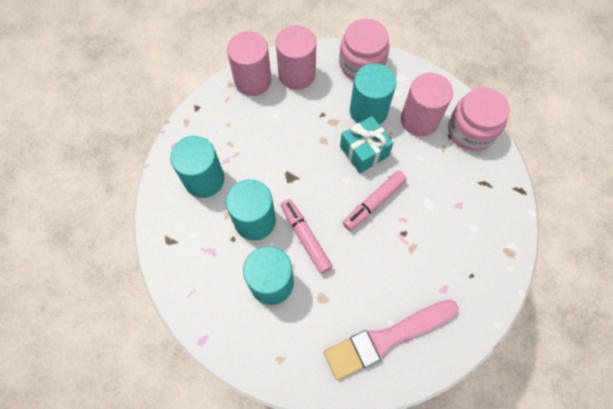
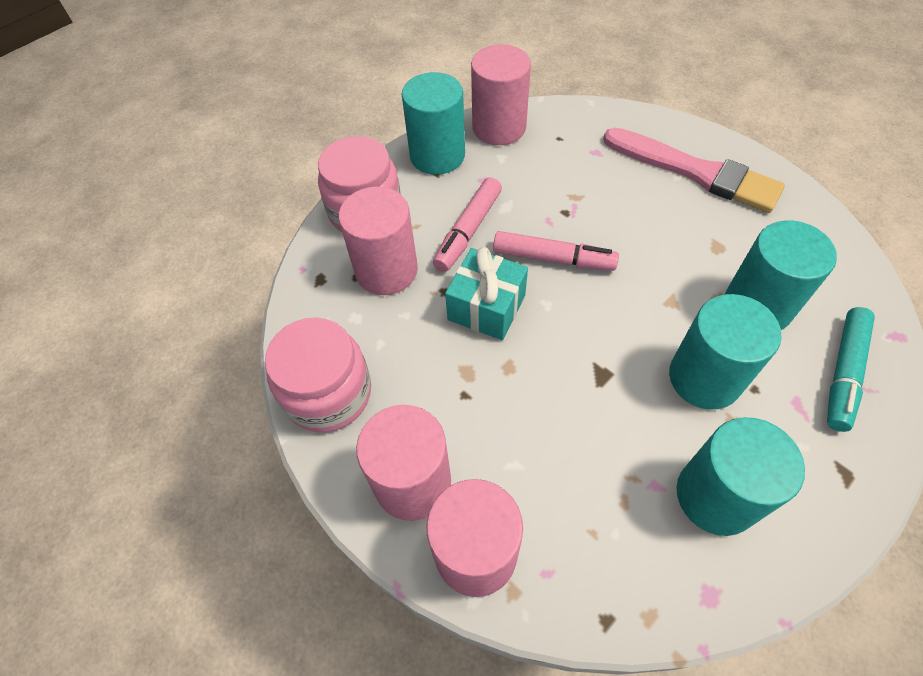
camera: 120 degrees left, 10 degrees down
(207, 289) = (844, 373): none -> turquoise marker
(305, 238) = (667, 304): pink marker -> pink marker (468, 231)
(368, 111) = (414, 337): turquoise cylinder -> turquoise cylinder (437, 155)
(504, 244) = (499, 127): none -> pink cylinder

